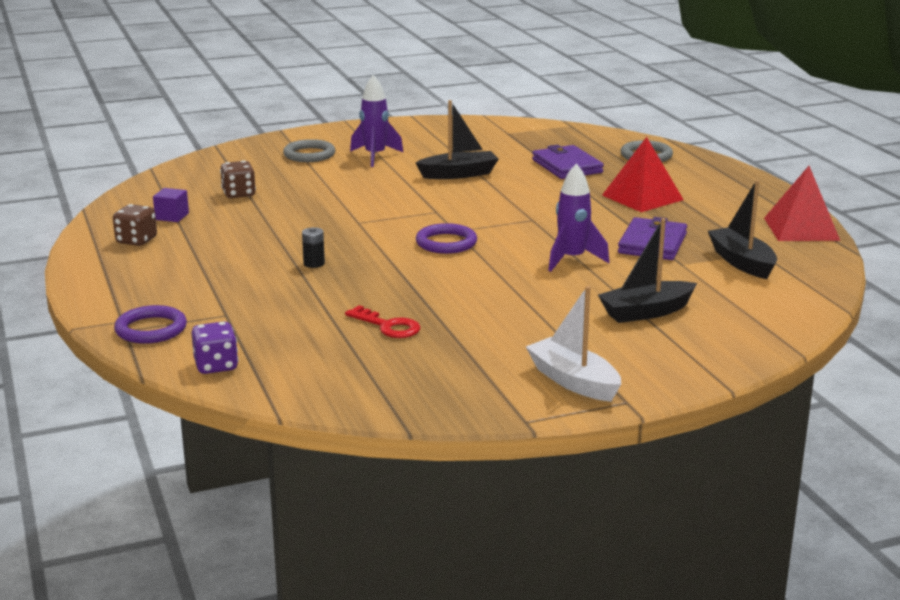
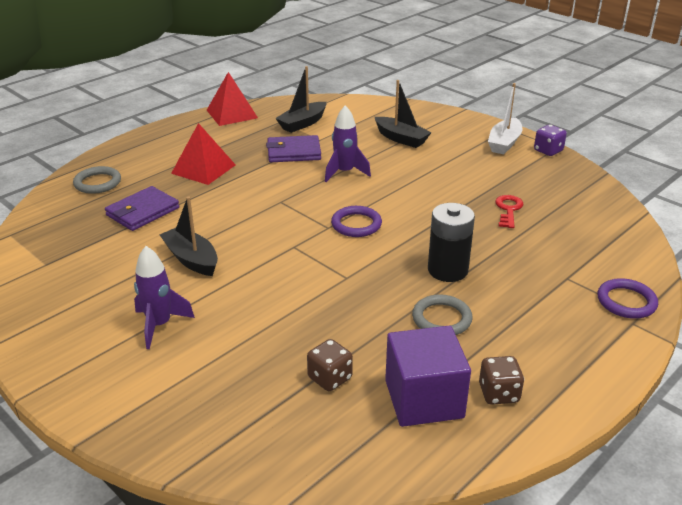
camera: 115 degrees left, 10 degrees up
(172, 216) = (424, 399): purple cube -> purple cube, size x2.24
(216, 366) = (631, 253): purple dice -> purple dice (548, 151)
(309, 155) = (174, 376): grey ring -> grey ring (441, 319)
(314, 264) = (447, 270): black battery -> black battery, size x2.22

